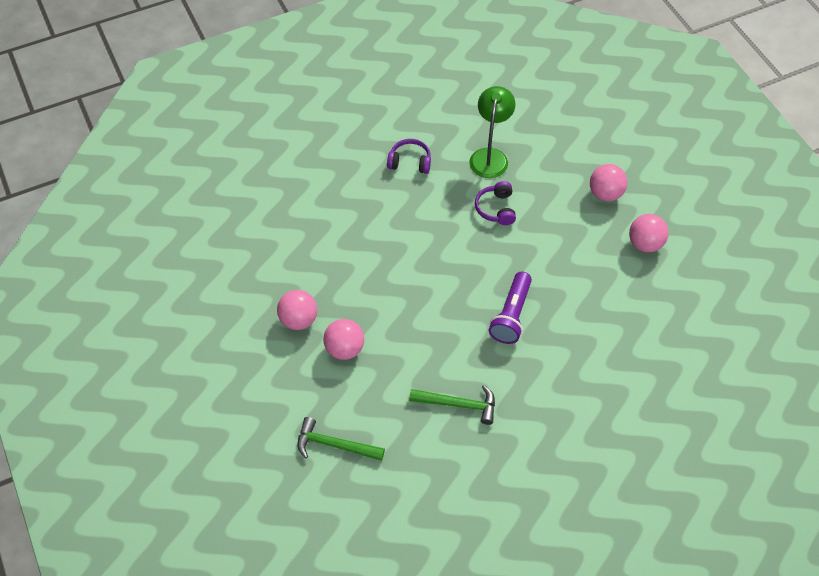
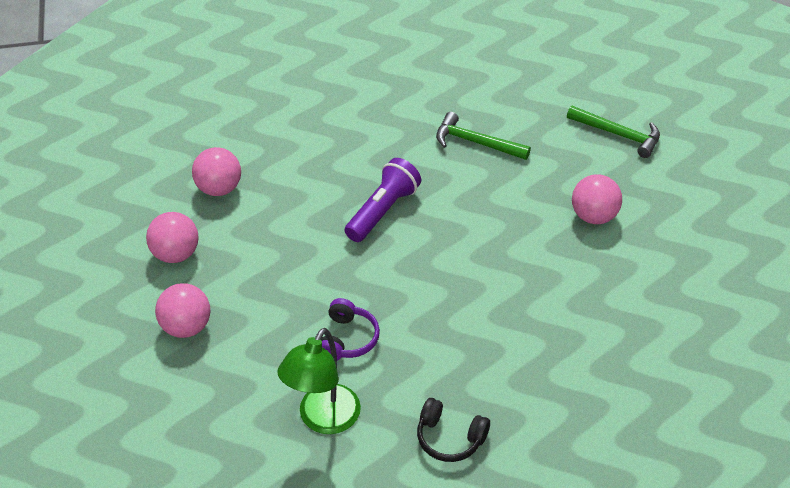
camera: 165 degrees left, 10 degrees down
(299, 320) = (647, 257): pink ball -> pink ball (219, 189)
(410, 162) = (450, 438): purple headphones -> black headphones

